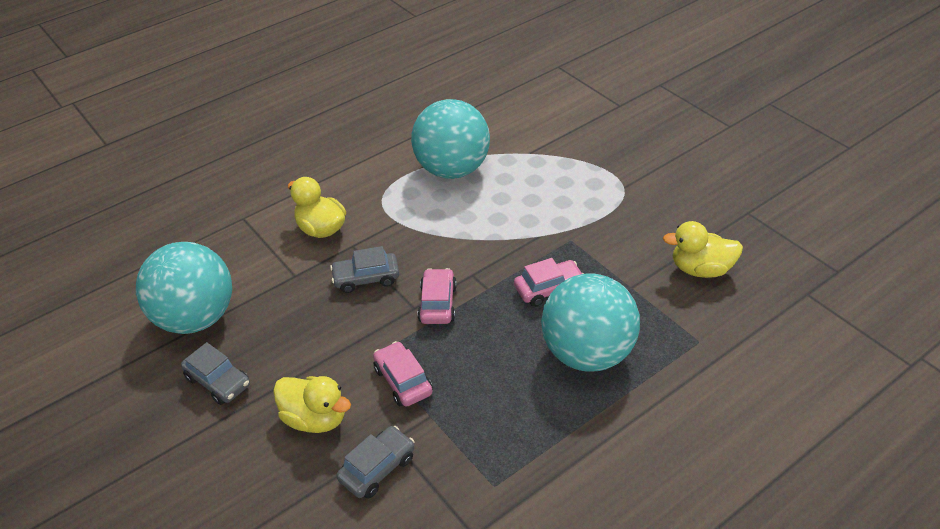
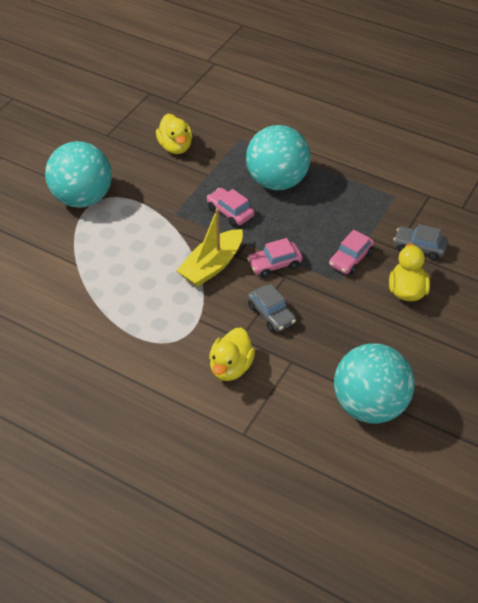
camera: 115 degrees left, 5 degrees up
(218, 381) = (414, 358): grey car -> none
(452, 169) = (116, 306): turquoise ball -> turquoise ball (83, 198)
(467, 250) = (212, 266): none -> yellow boat

